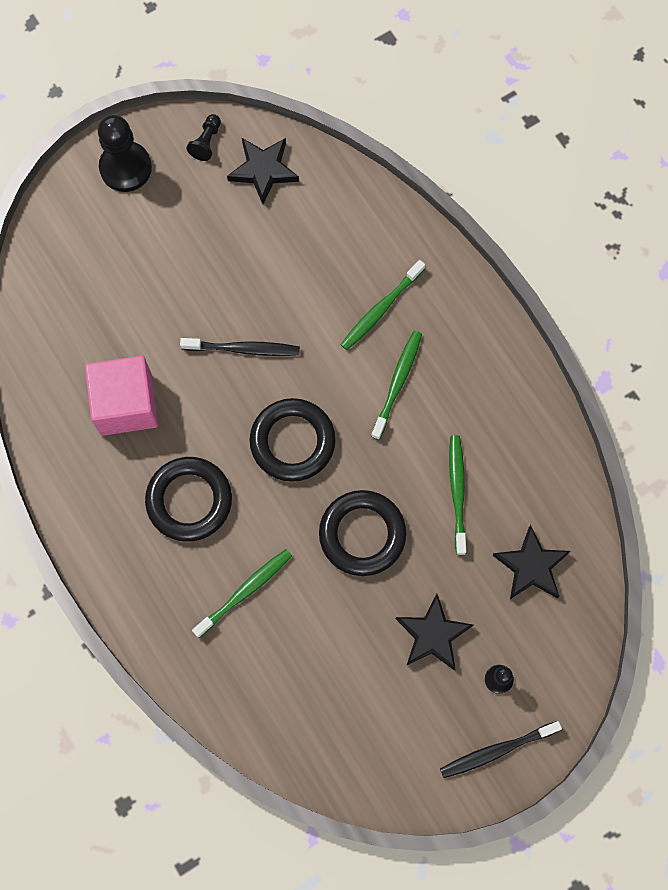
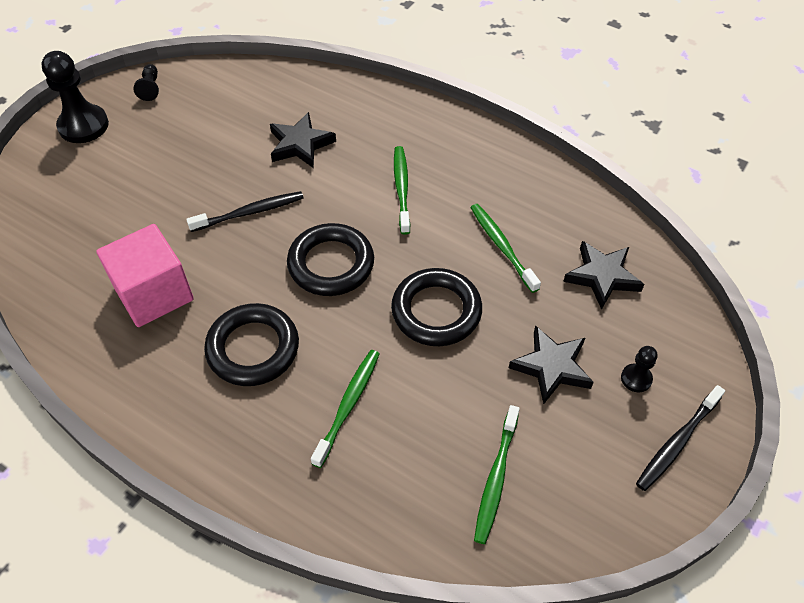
camera: 25 degrees left, 20 degrees down
(263, 170) = (209, 90): black star -> black star (300, 144)
(380, 309) = (358, 145): green toothbrush -> green toothbrush (496, 478)

